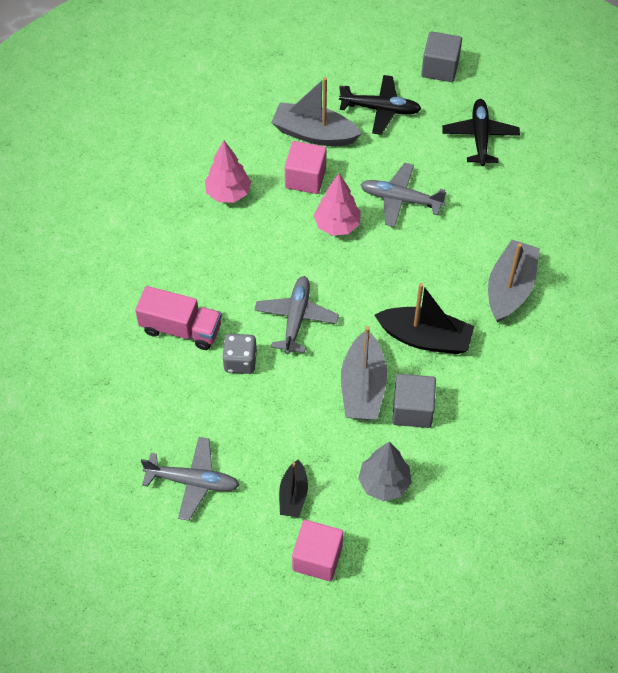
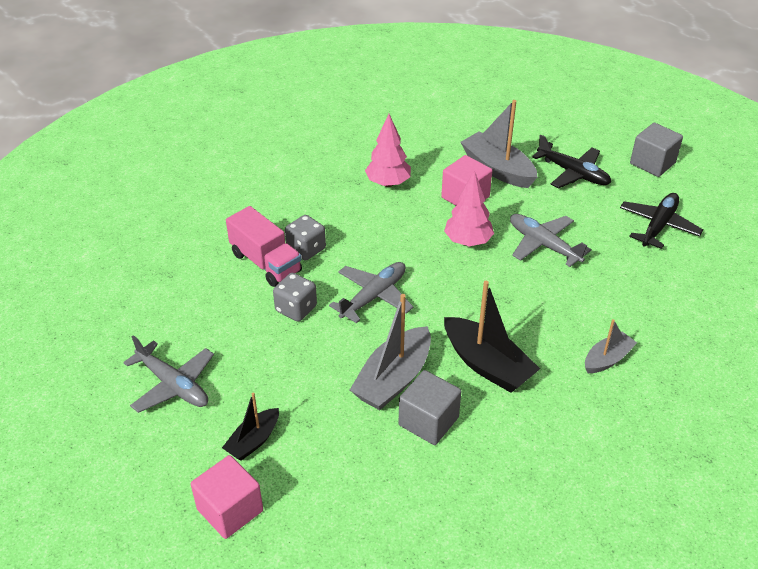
camera: 30 degrees right, 15 degrees down
(206, 298) = (306, 249): none -> grey dice
(384, 483) = (350, 474): grey tree -> none
(510, 288) = (607, 359): grey boat -> grey boat, size x0.59

